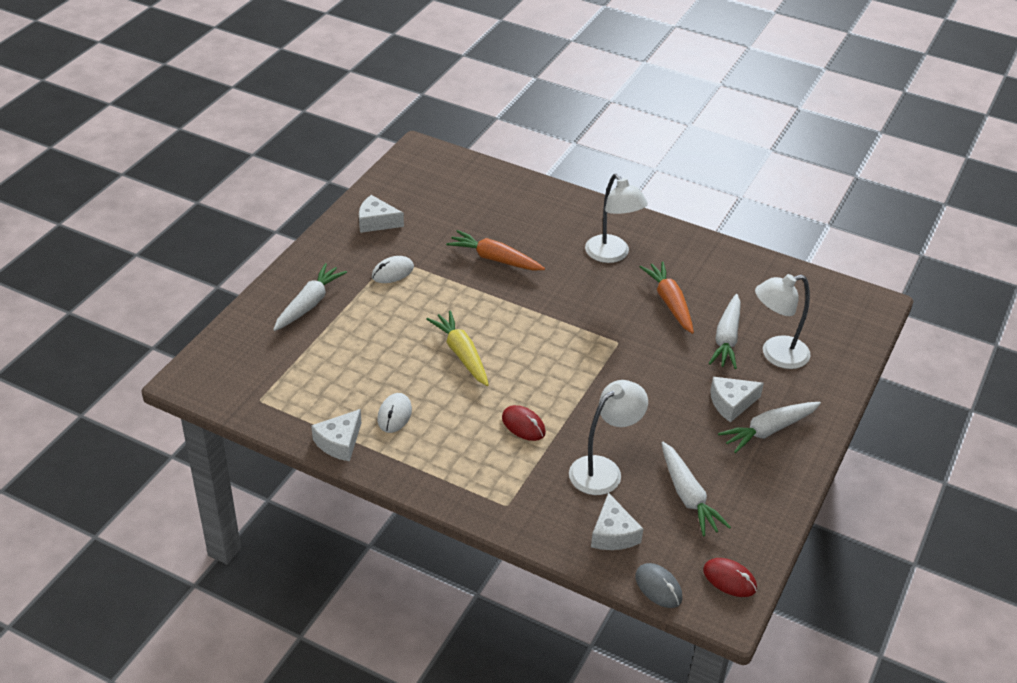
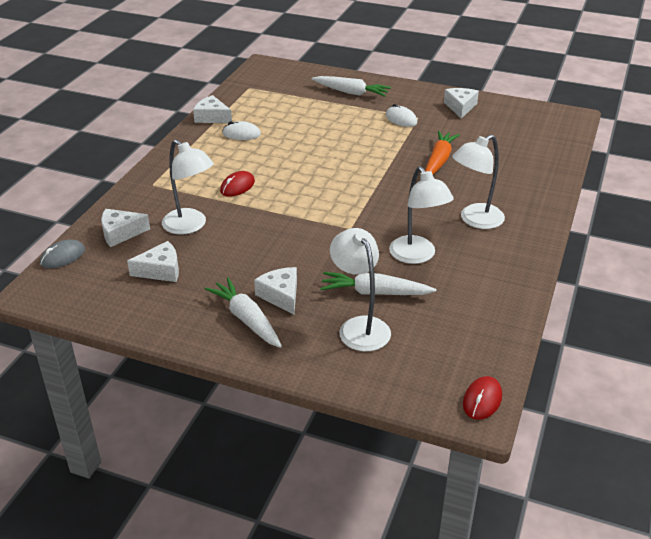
camera: 85 degrees right, 5 degrees down
(461, 354) = (313, 154): yellow carrot -> none
(669, 303) = (417, 256): orange carrot -> white lamp
(688, 496) = (161, 270): white carrot -> white cheese
(729, 579) = (65, 294): red mouse -> red mouse (482, 400)

